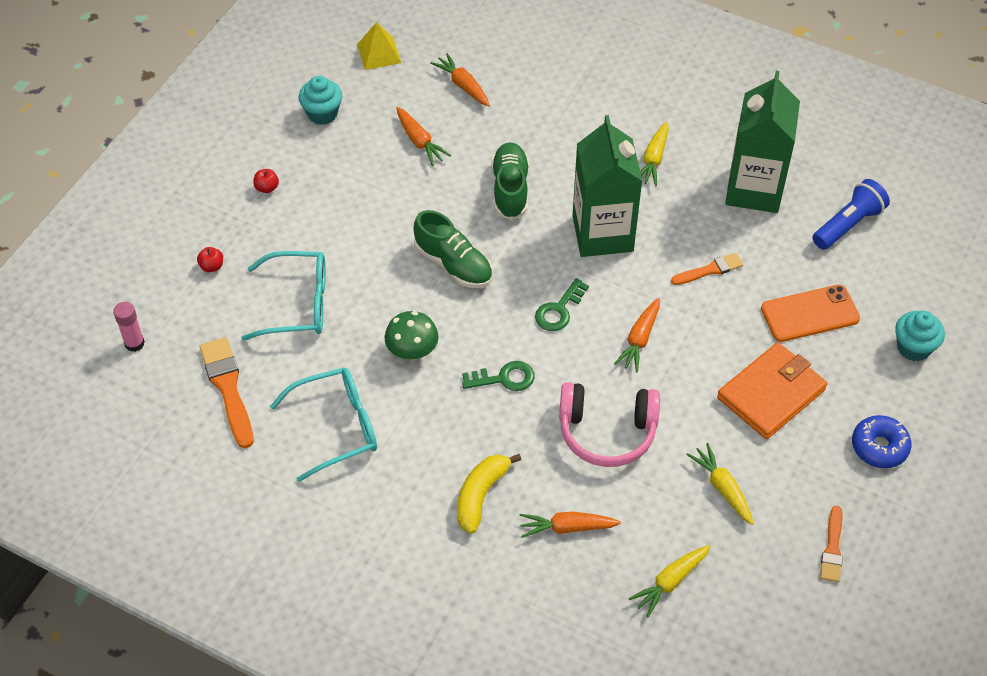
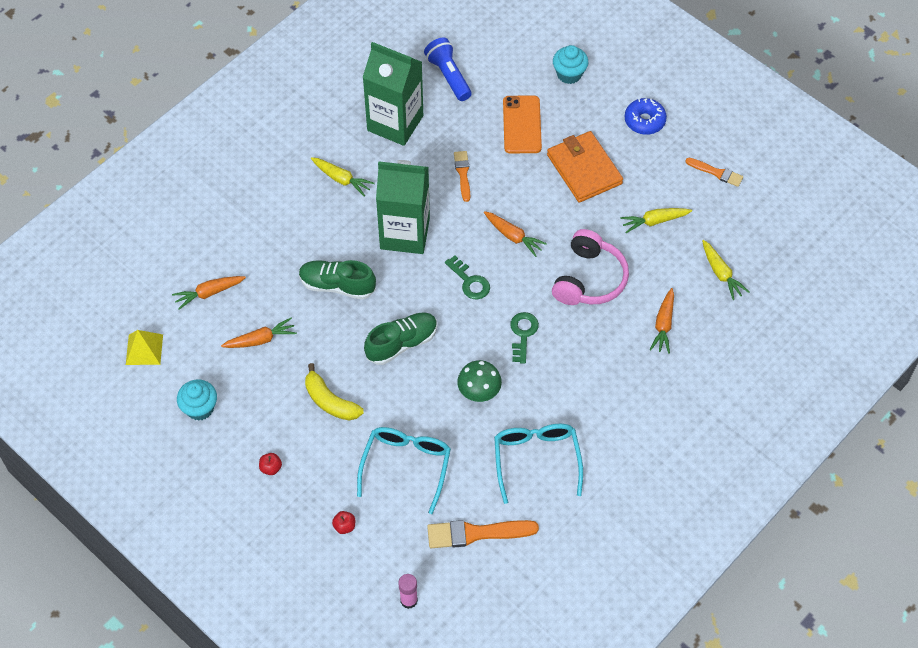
camera: 75 degrees left, 5 degrees up
(480, 495) = (623, 374): yellow banana -> yellow banana (330, 401)

